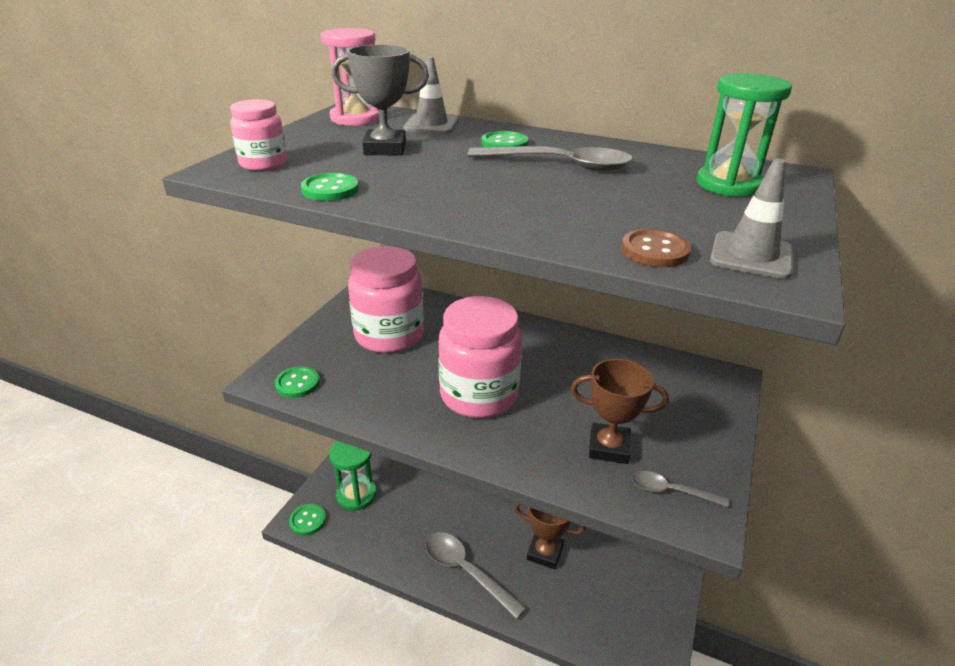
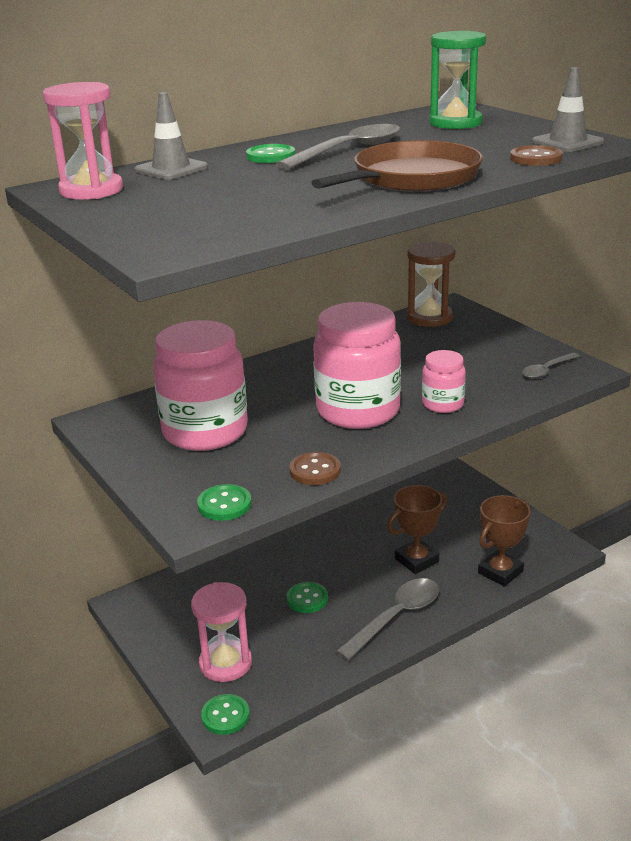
camera: 55 degrees left, 5 degrees down
(263, 164) = (173, 236): pink jar -> pink jar (442, 404)
(330, 189) = (289, 220): green button -> green button (307, 599)
(356, 495) = (225, 663): green hourglass -> pink hourglass
(370, 408) = (315, 470): none -> brown button
(385, 149) = (211, 192): grey trophy -> none
(466, 571) = (396, 617): grey spoon -> grey spoon turned 150 degrees clockwise
(502, 207) = (412, 178): none -> brown pan
(609, 447) = (481, 377): brown trophy -> brown trophy (500, 572)
(688, 373) = (429, 318): none -> brown hourglass

